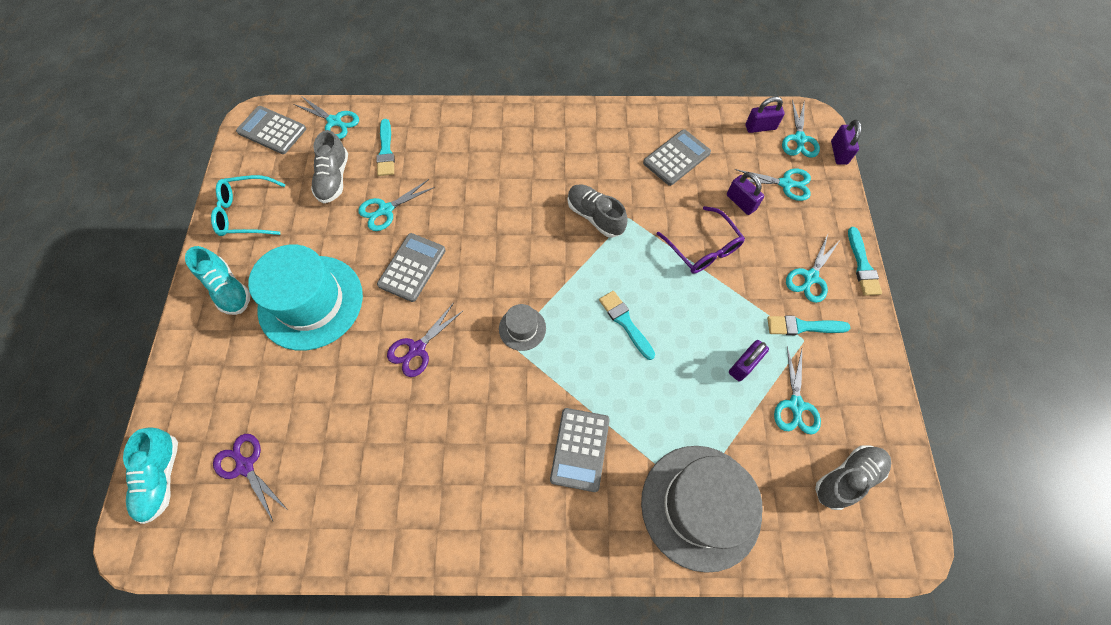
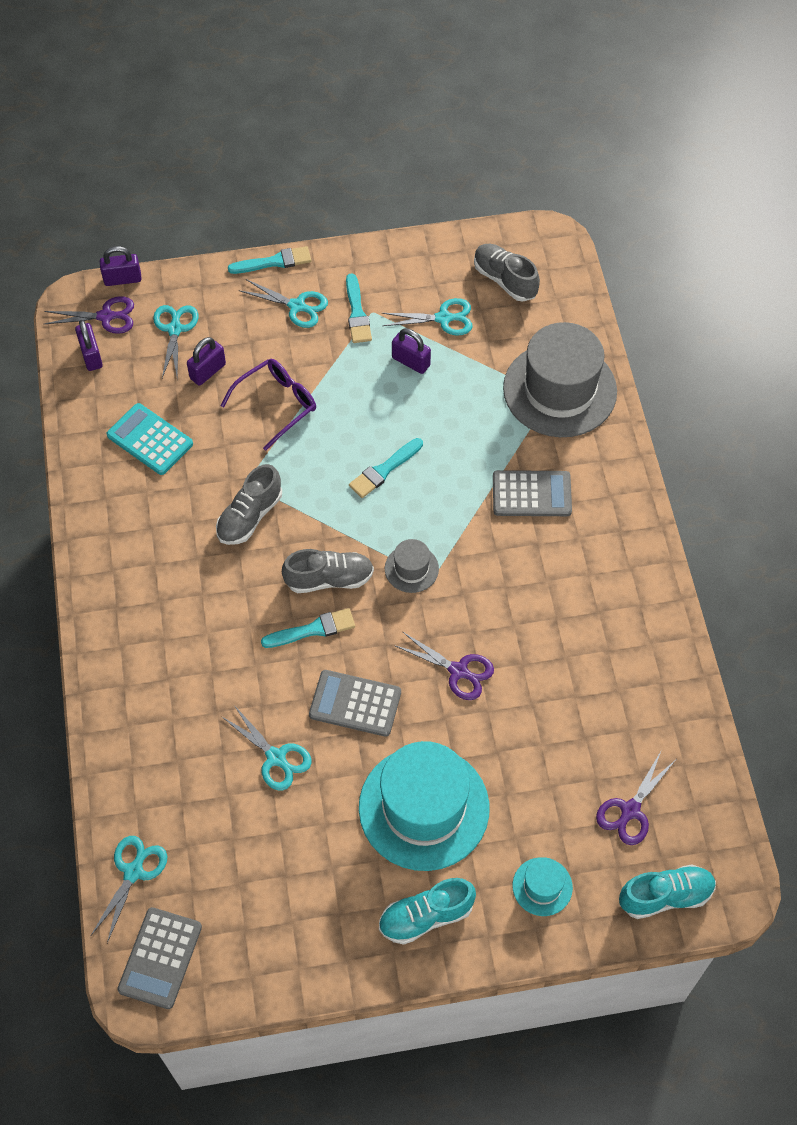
camera: 100 degrees left, 5 degrees down
(213, 377) = (542, 886): none -> turquoise hat
(228, 289) = (426, 916): turquoise shoe -> turquoise shoe turned 150 degrees counterclockwise
(246, 213) = (308, 939): turquoise glasses -> none
(334, 178) = (235, 840): grey shoe -> grey shoe (329, 579)
(386, 151) = (179, 785): turquoise brush -> turquoise brush (312, 630)
(676, 158) = (150, 440): grey calculator -> turquoise calculator
(799, 139) = (106, 316): turquoise scissors -> purple scissors

